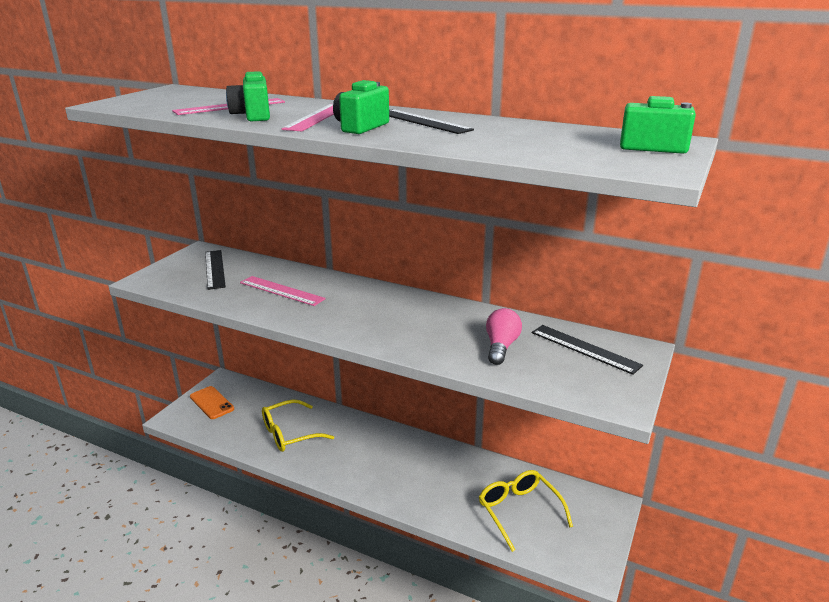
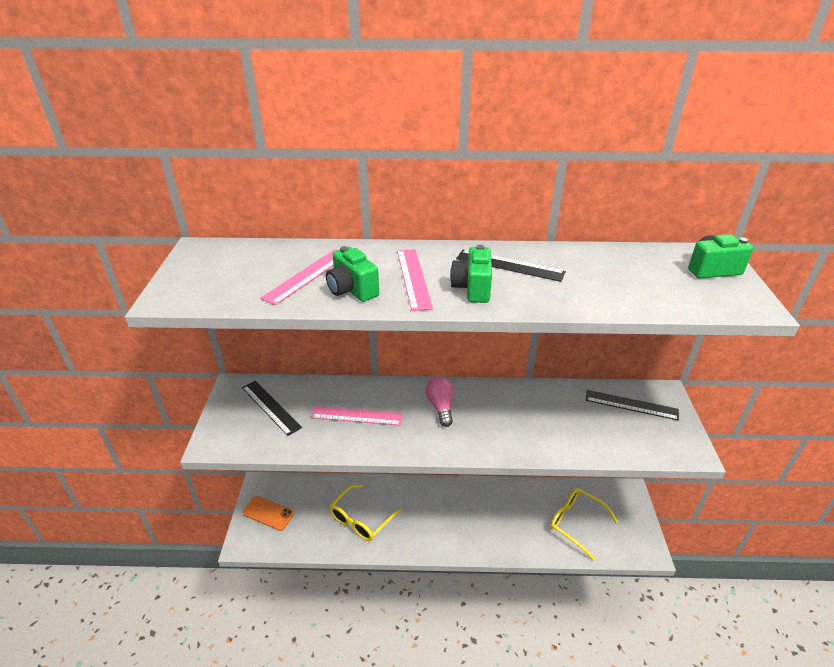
camera: 25 degrees left, 10 degrees up
(501, 347) = (576, 423): pink light bulb -> pink light bulb (440, 407)

